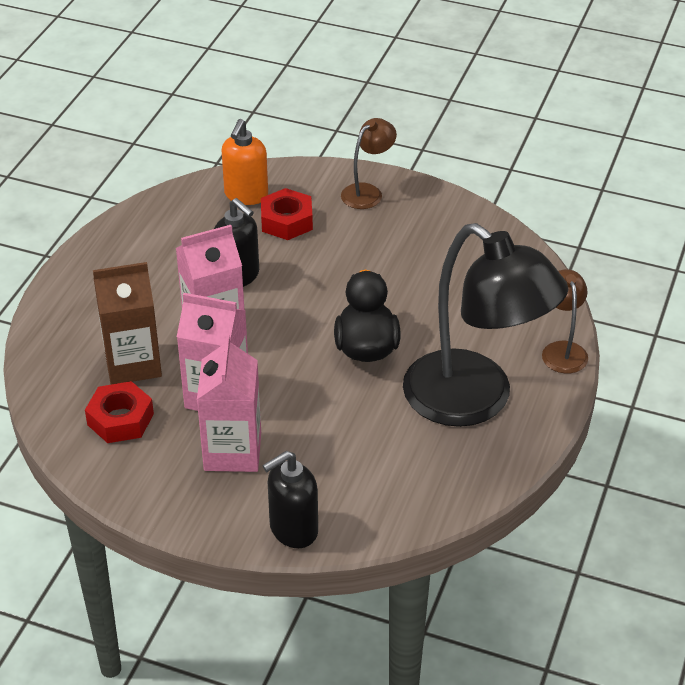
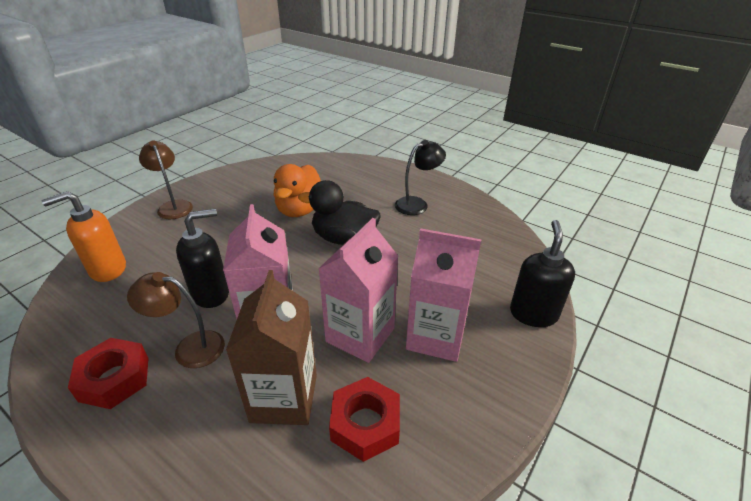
camera: 75 degrees left, 5 degrees down
(246, 195) = (107, 269): orange soap dispenser -> orange soap dispenser turned 120 degrees clockwise
(286, 221) = (166, 252): red nut -> red nut (114, 379)
(293, 530) = (533, 313): black soap dispenser -> black soap dispenser turned 150 degrees counterclockwise
(408, 295) = (300, 210): none -> orange duck
(475, 401) = (417, 204): black lamp -> black lamp, size x0.44
(562, 350) = (385, 166): brown lamp -> brown lamp (189, 348)

